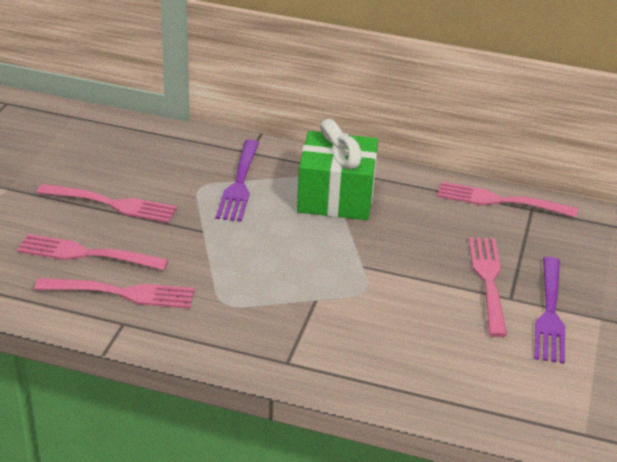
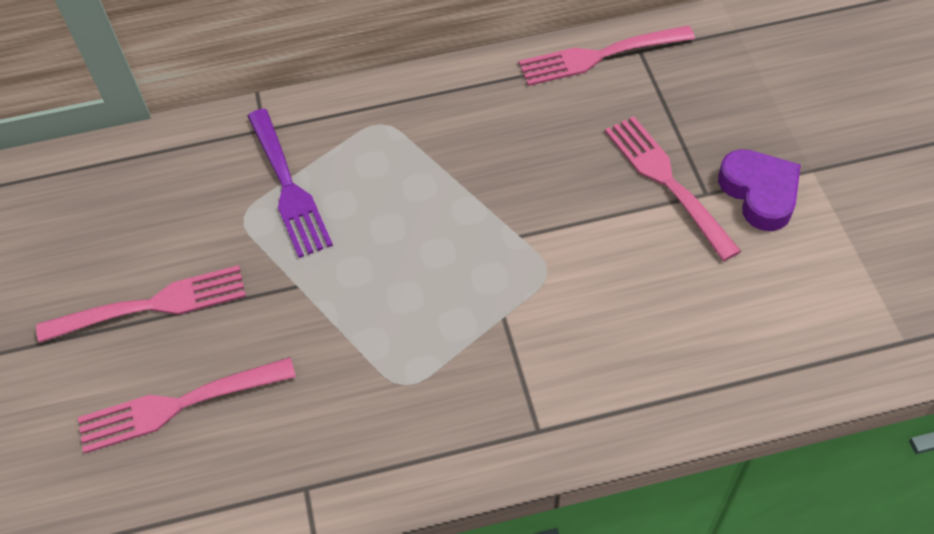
camera: 25 degrees left, 20 degrees up
(122, 293) = (270, 441): pink fork -> none
(336, 197) = (417, 147): green gift -> none
(549, 313) = (759, 193): purple fork -> purple heart

